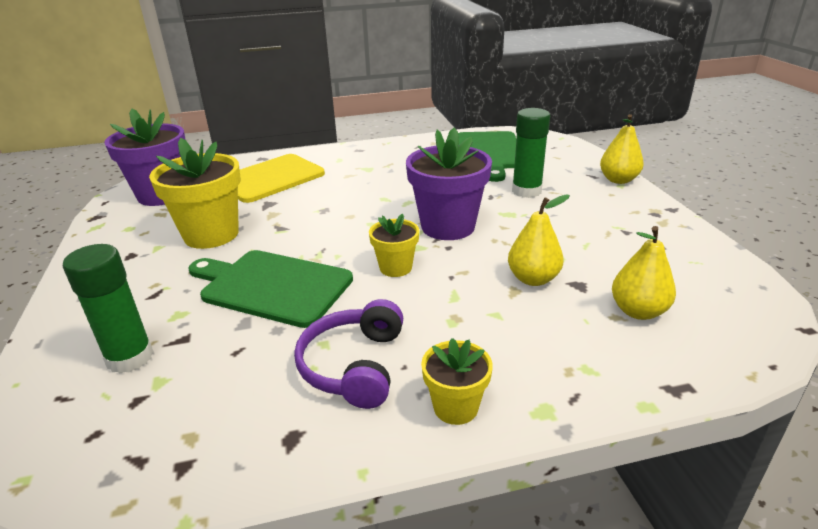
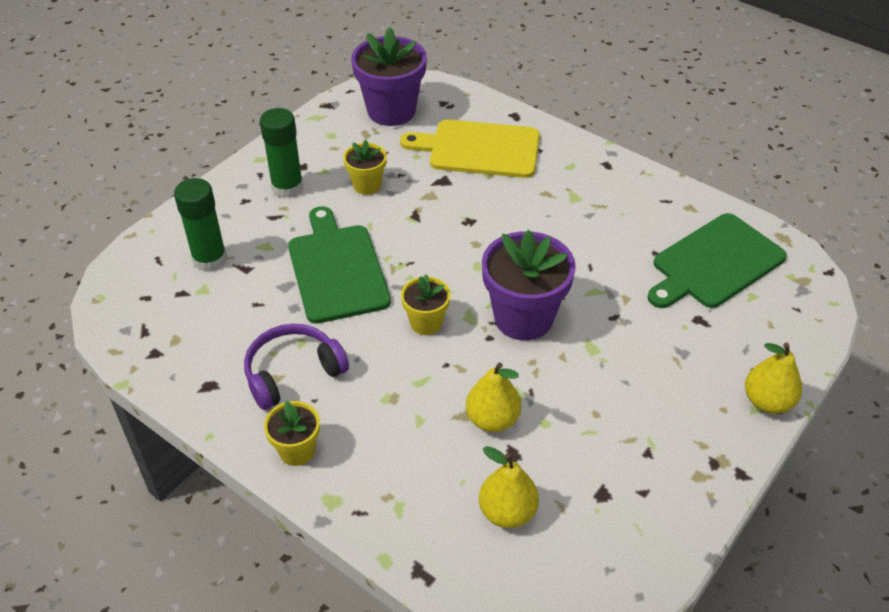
camera: 50 degrees right, 15 degrees up
(211, 234) = (367, 185): yellow flower pot -> yellow flower pot, size x0.54
(526, 191) = (655, 338): green glue stick -> green glue stick (287, 187)

